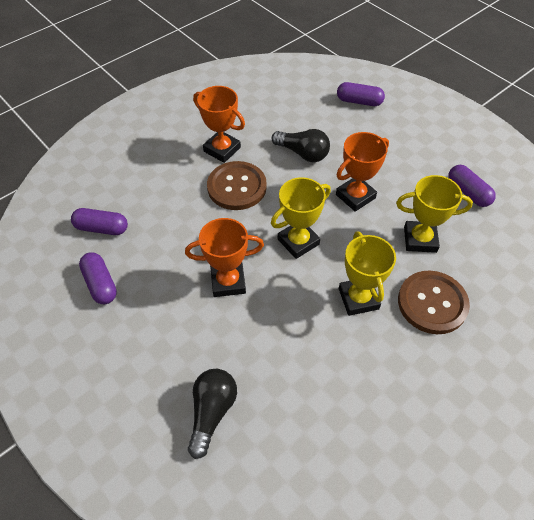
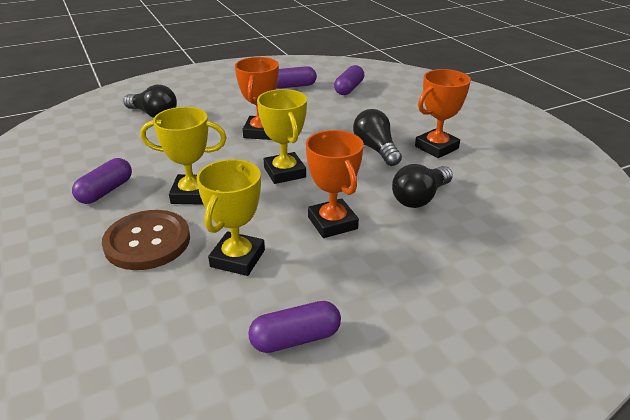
camera: 105 degrees right, 20 degrees down
(237, 187) = (376, 149): brown button -> black light bulb
(359, 101) = (534, 271): purple capsule -> purple capsule (105, 191)

